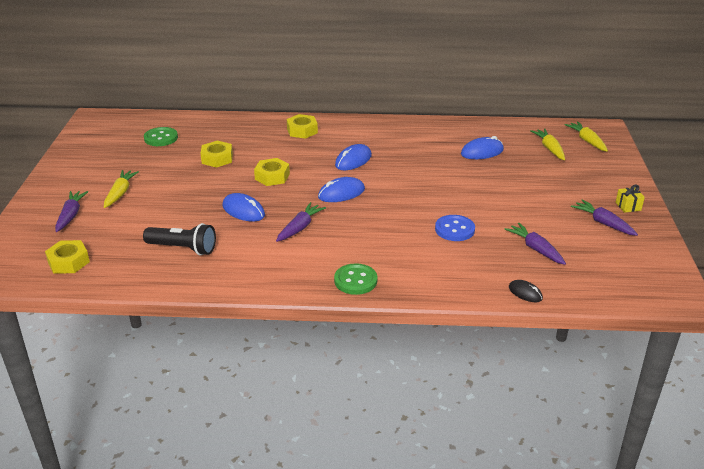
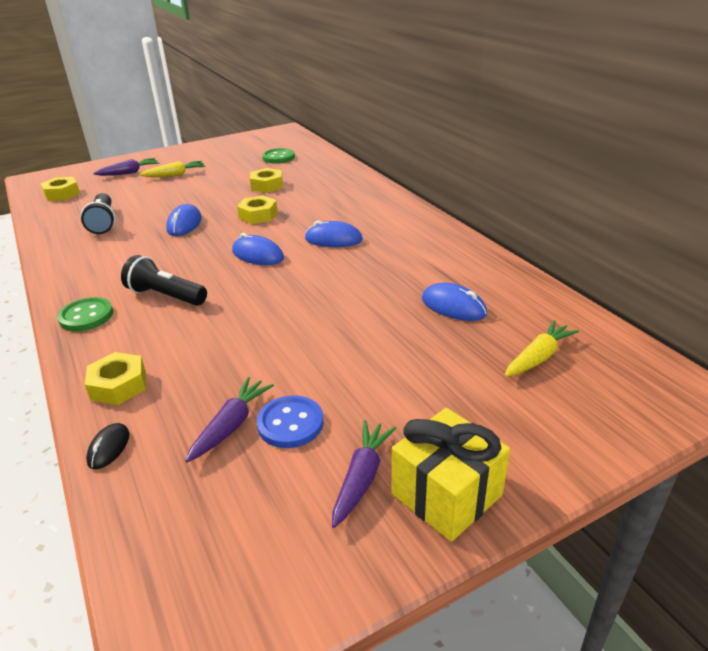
camera: 60 degrees right, 0 degrees up
(300, 227) = (173, 257): purple carrot -> none
(302, 131) = (364, 199): yellow nut -> yellow nut (118, 385)
(362, 242) = (166, 296): none -> black flashlight
(454, 229) = (235, 344): blue button -> blue button (290, 423)
(587, 141) = (617, 386): yellow carrot -> none
(628, 206) = (446, 494): yellow gift -> yellow gift, size x2.09

